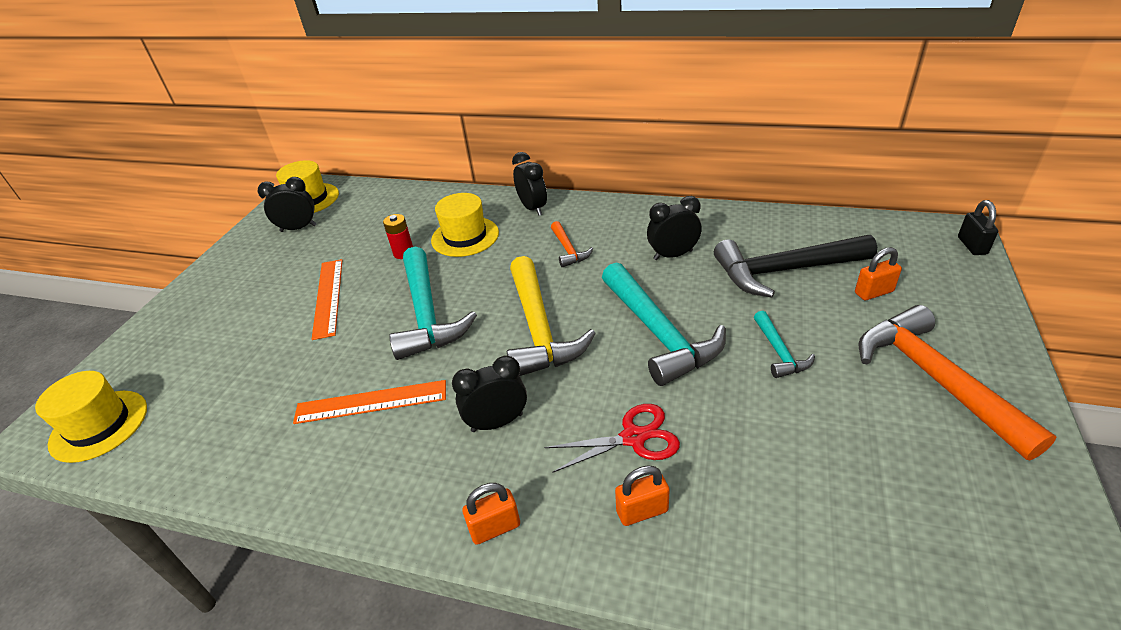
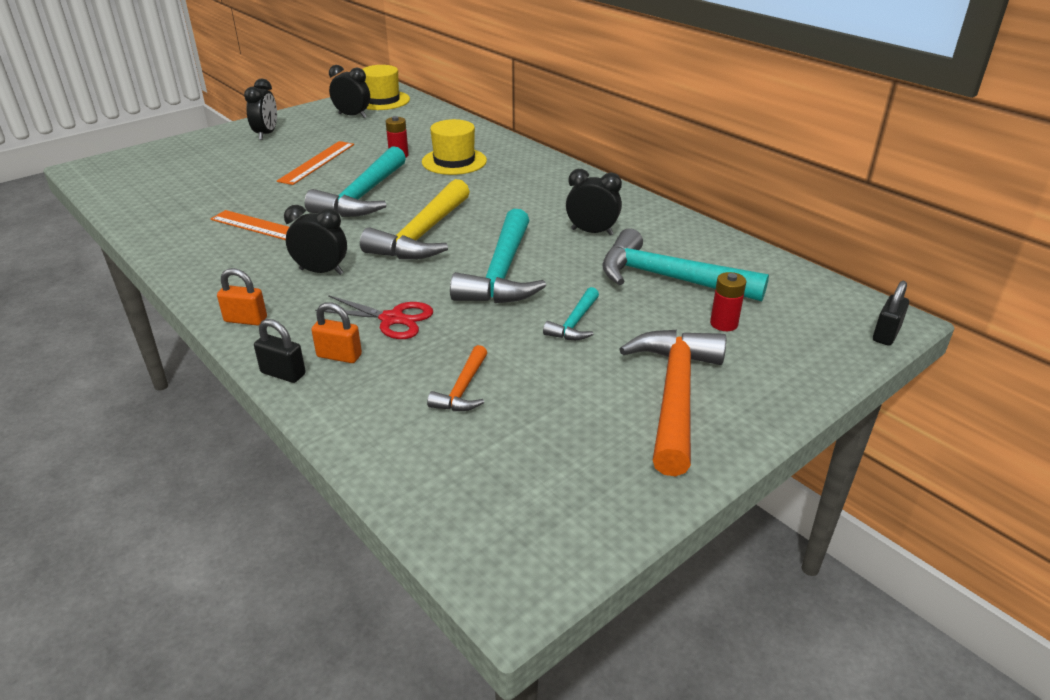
camera: 30 degrees right, 5 degrees down
(99, 425) = (118, 176): yellow hat -> none
(533, 208) = (530, 162): black clock -> black clock (266, 134)
(568, 250) = (516, 198): orange hammer -> orange hammer (463, 389)
(618, 569) = (283, 373): none -> black padlock
(784, 271) = (668, 278): black hammer -> turquoise hammer
(873, 292) = (724, 324): orange padlock -> red battery

